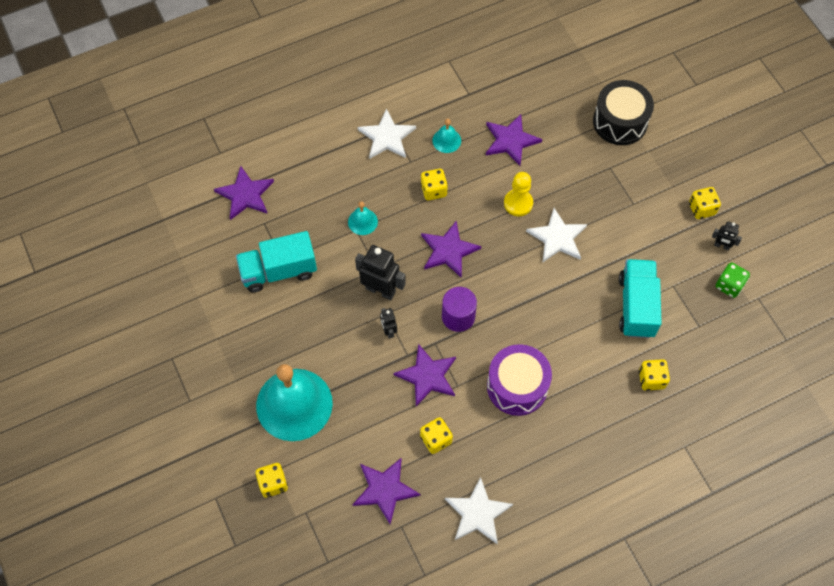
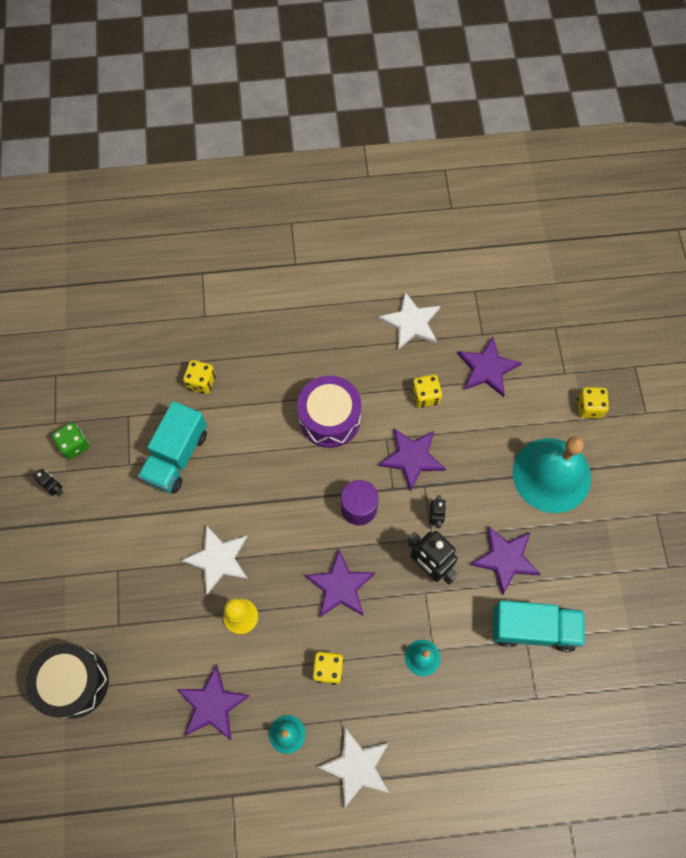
camera: 160 degrees left, 5 degrees up
(245, 194) = (550, 746): purple star -> purple star (505, 558)
(701, 209) = (50, 537): yellow dice -> none

